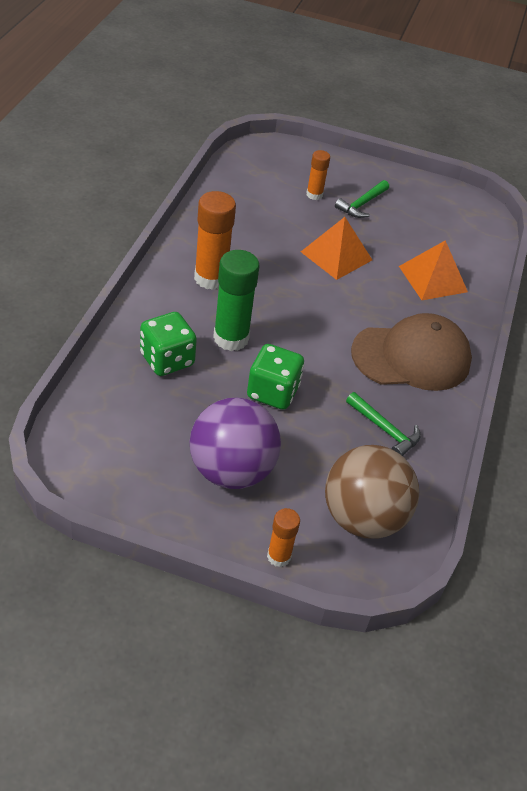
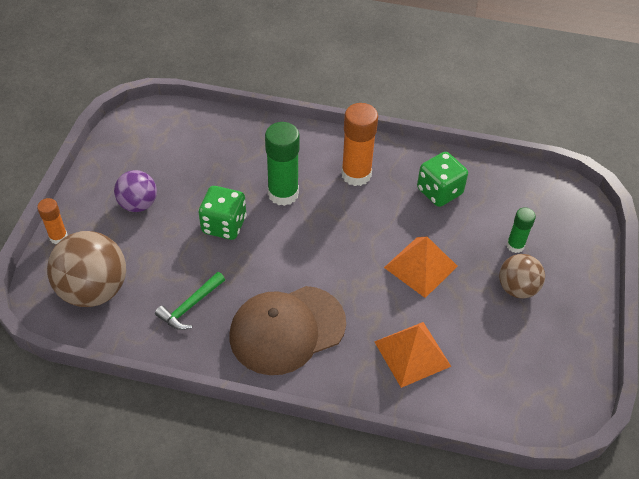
camera: 90 degrees right, 5 degrees up
(167, 360) = (249, 156): green dice -> green dice (439, 191)
(231, 470) = (138, 204): purple ball -> purple ball, size x0.60
(314, 195) = (515, 245): orange glue stick -> green glue stick
(362, 204) = (517, 288): green hammer -> brown ball
(411, 357) = (287, 330): brown cap -> brown cap turned 75 degrees clockwise

